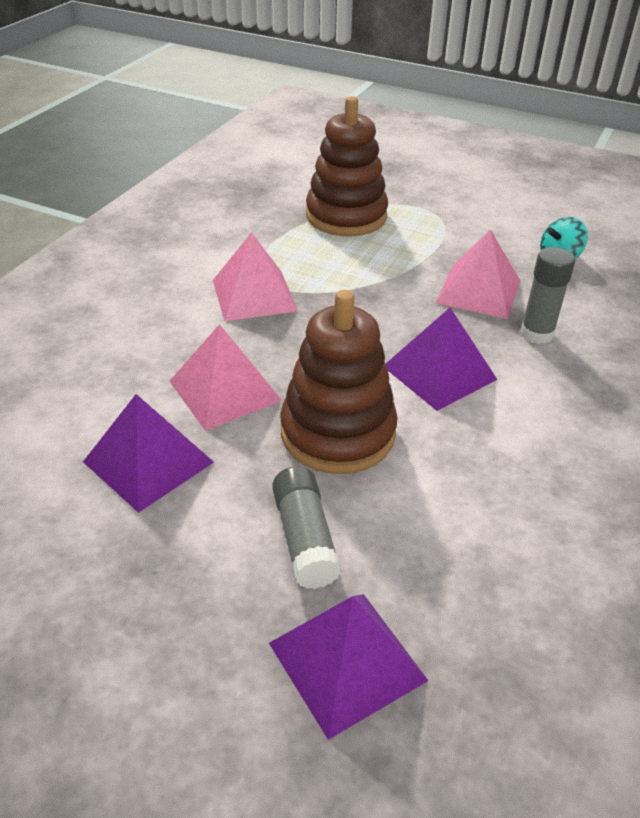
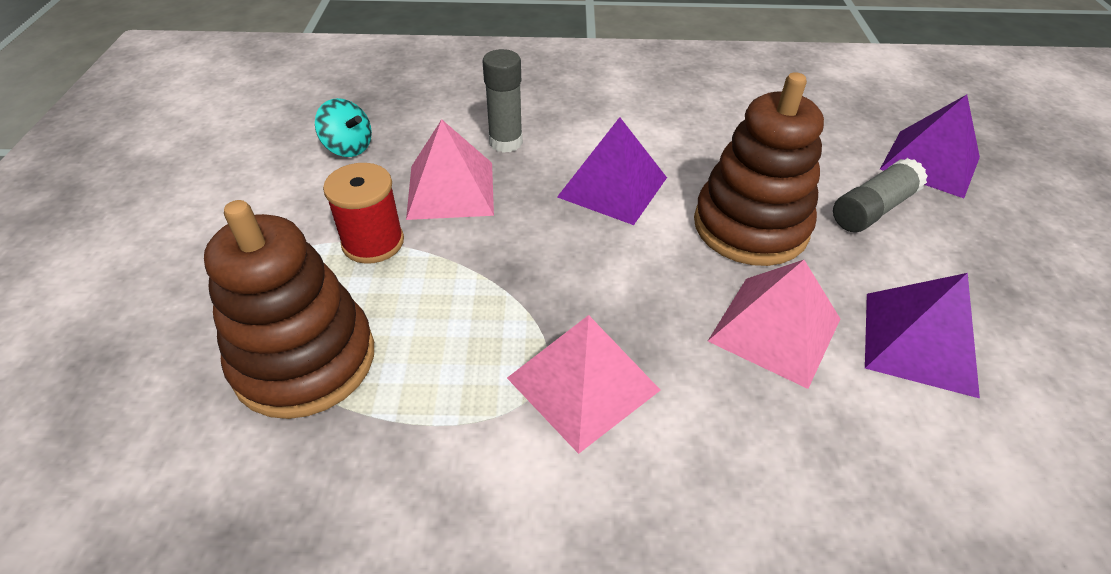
camera: 115 degrees left, 5 degrees up
(434, 250) = (373, 242): none -> red spool

